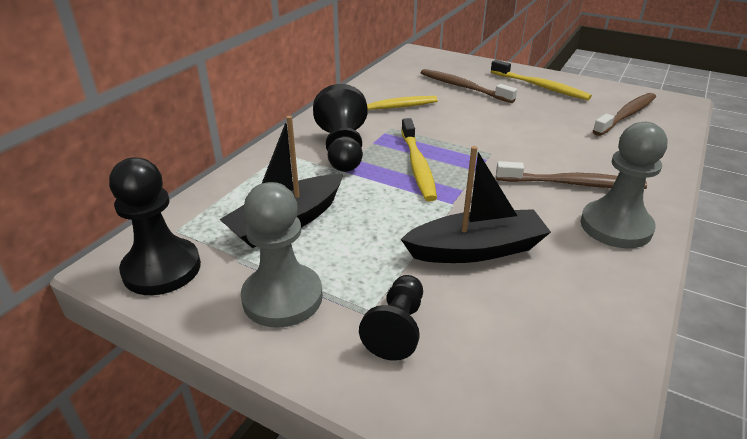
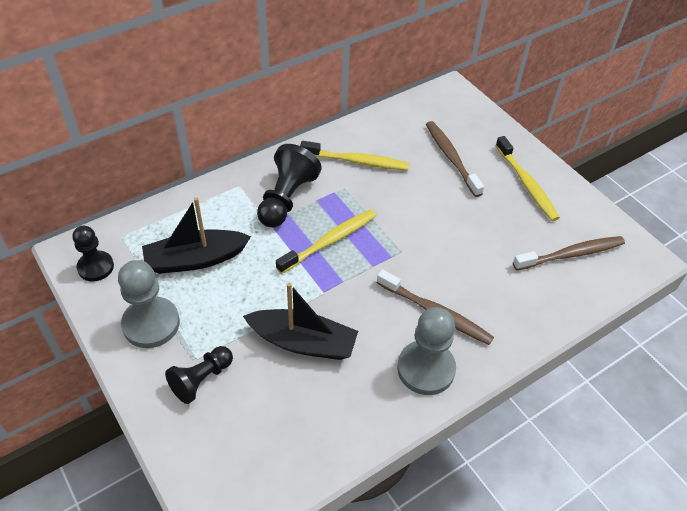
camera: 25 degrees right, 15 degrees up
(162, 269) = (96, 267): black pawn -> black pawn, size x0.66
(417, 165) = (330, 241): yellow toothbrush -> yellow toothbrush turned 150 degrees counterclockwise

